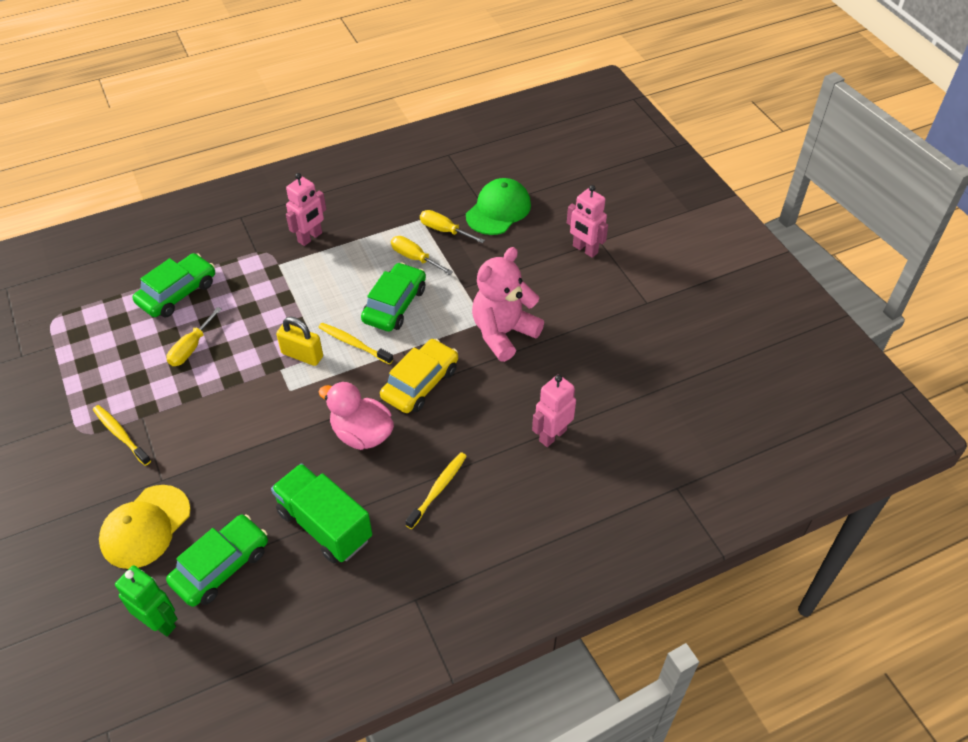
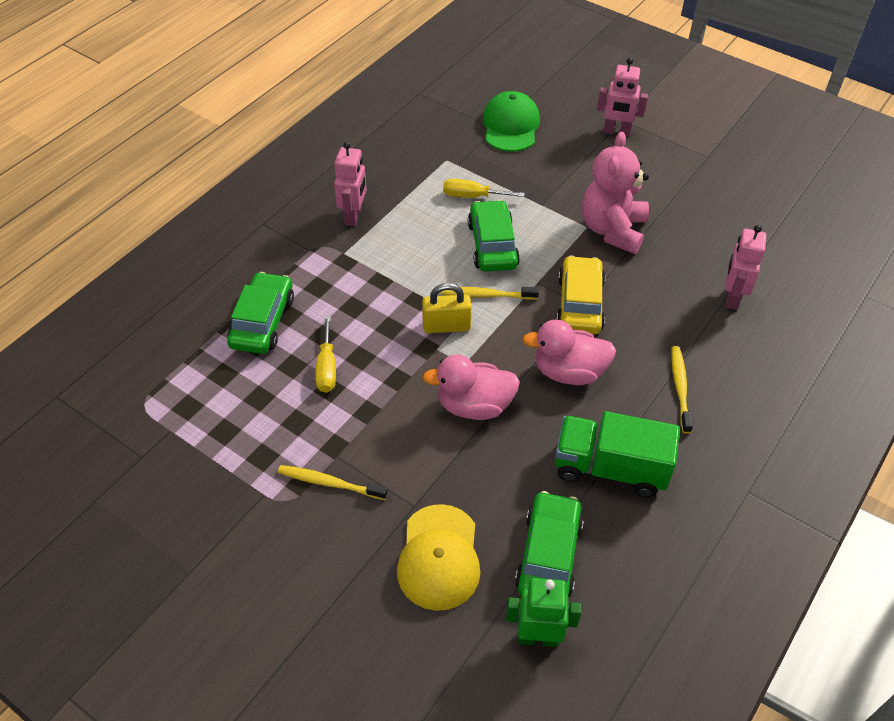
camera: 30 degrees left, 0 degrees up
(268, 426) = (474, 406): none -> pink duck
(444, 230) = (477, 161): yellow screwdriver -> none

